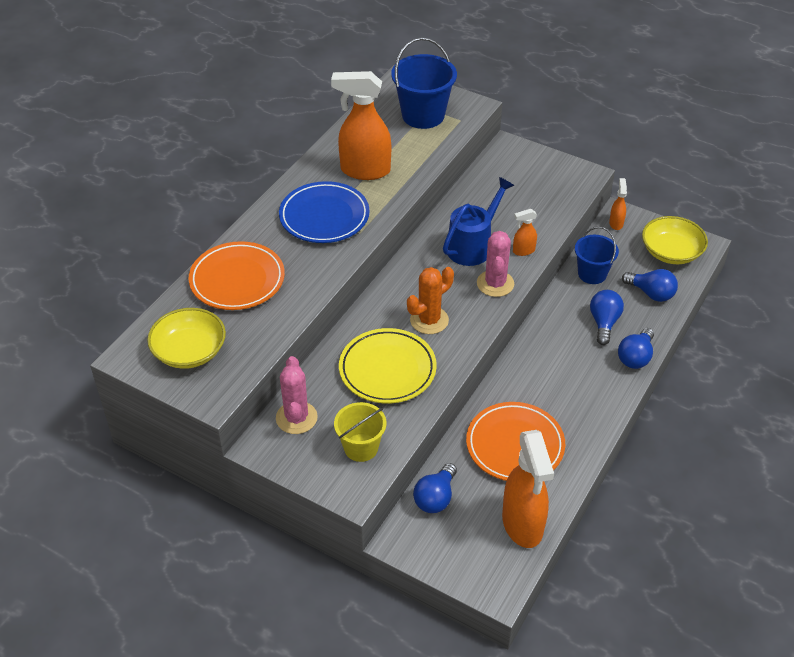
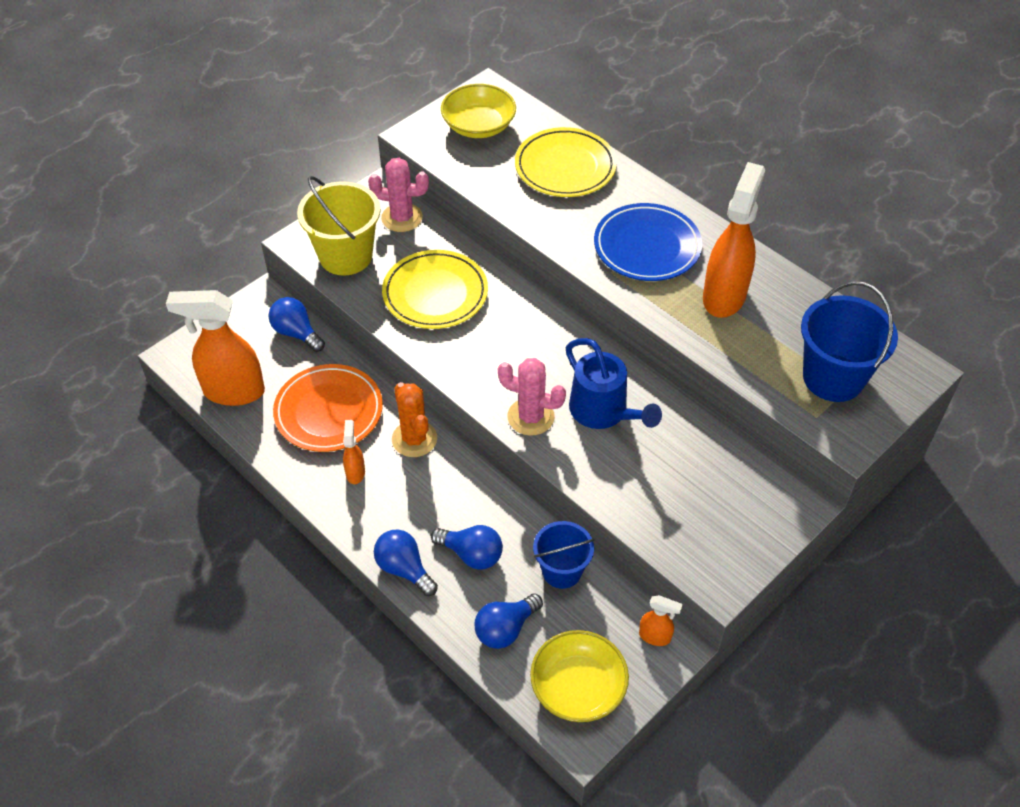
camera: 105 degrees right, 5 degrees up
(237, 280) = (565, 167): orange plate -> yellow plate
(361, 447) = (345, 256): yellow bucket -> yellow bucket, size x1.56
(429, 320) = (493, 342): orange cactus -> orange cactus (414, 439)
(523, 251) = (580, 461): orange spray bottle -> orange spray bottle (355, 472)

